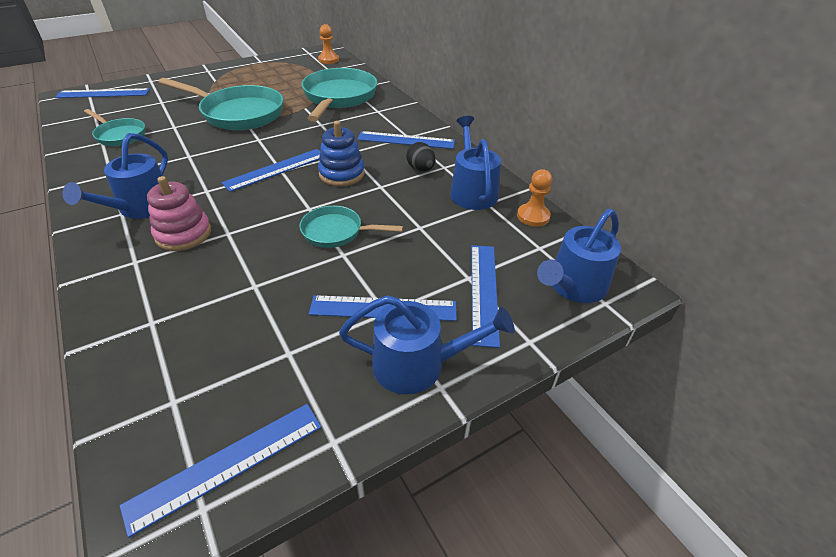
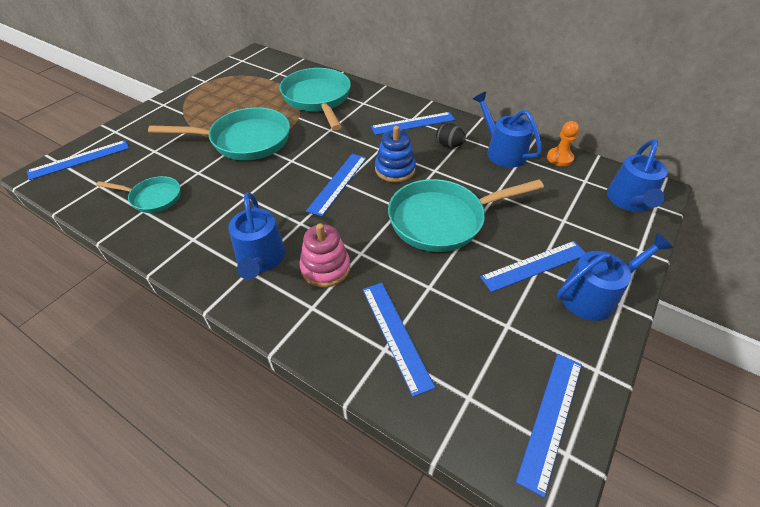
camera: 25 degrees left, 5 degrees up
(328, 60) = (268, 63): orange pawn -> none
(336, 232) = (442, 220): turquoise pan -> turquoise pan, size x1.82
(484, 292) = (583, 227): blue ruler -> blue ruler (395, 335)

